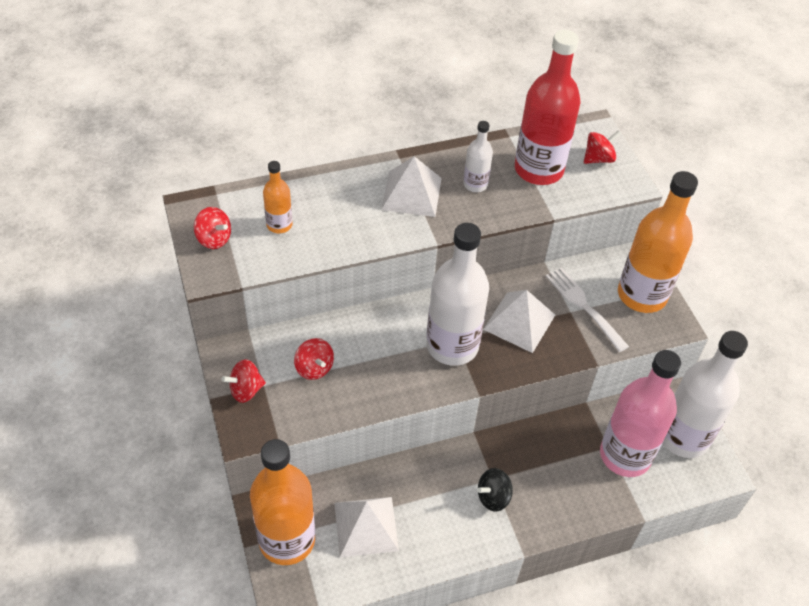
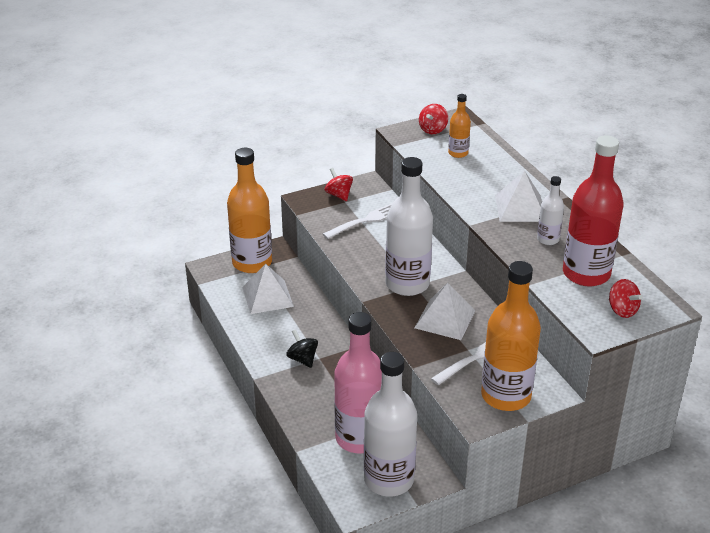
camera: 85 degrees right, 15 degrees down
(314, 368) = (366, 221): red spinning top -> white fork

